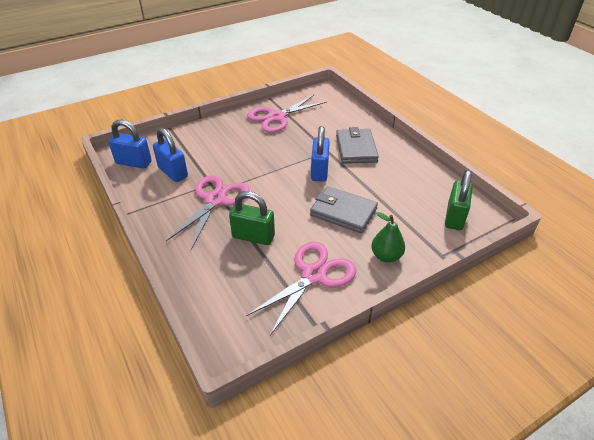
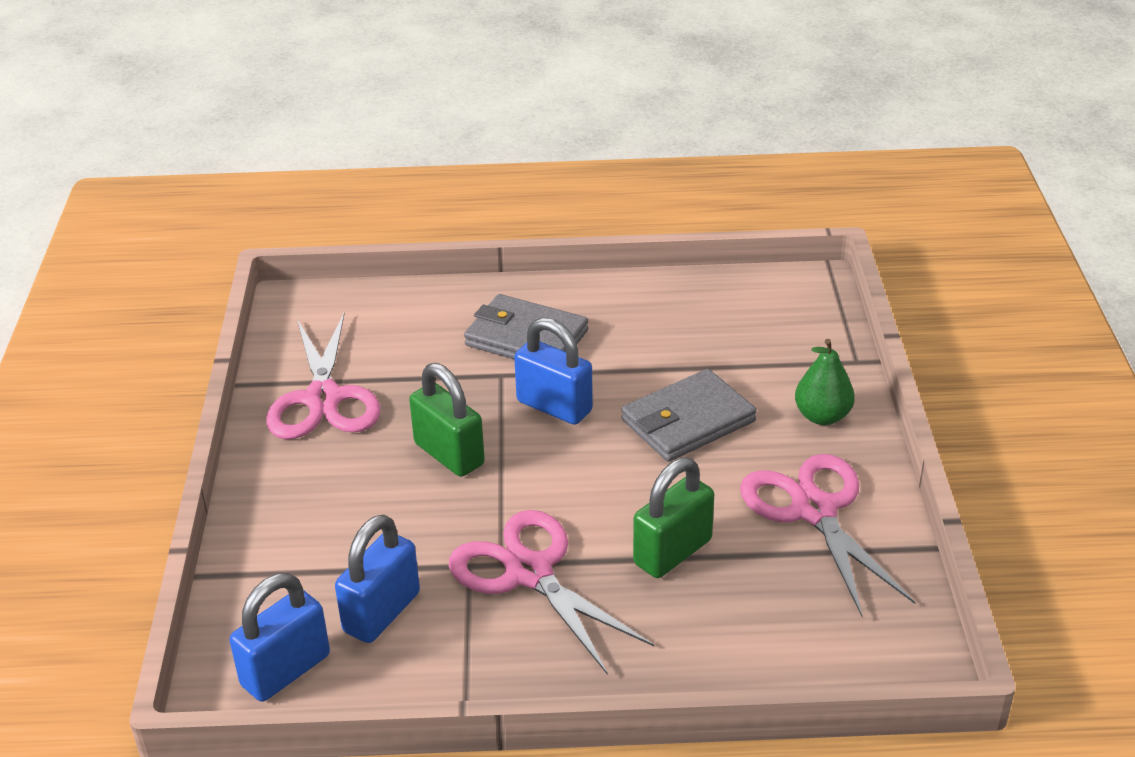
camera: 60 degrees left, 5 degrees down
(173, 172) = (381, 612): blue padlock -> blue padlock turned 45 degrees counterclockwise
(454, 217) = (785, 312): green padlock -> green padlock (449, 454)

